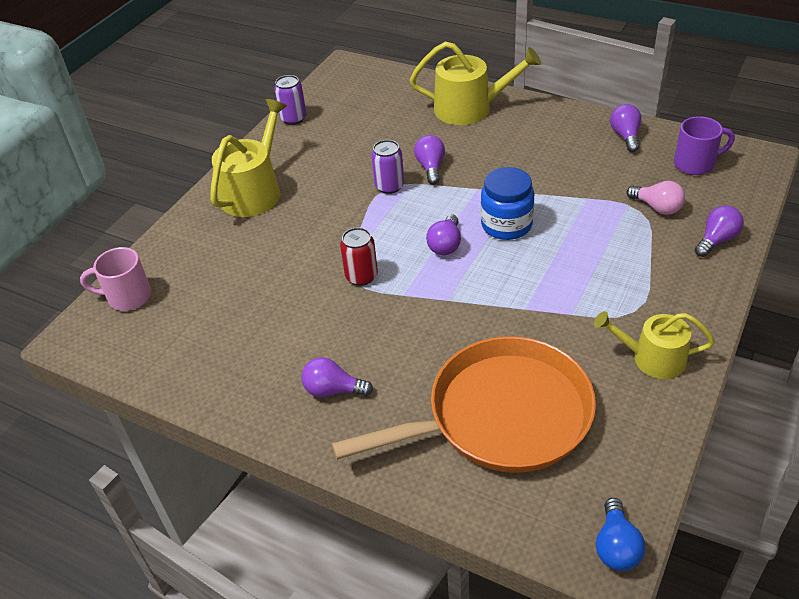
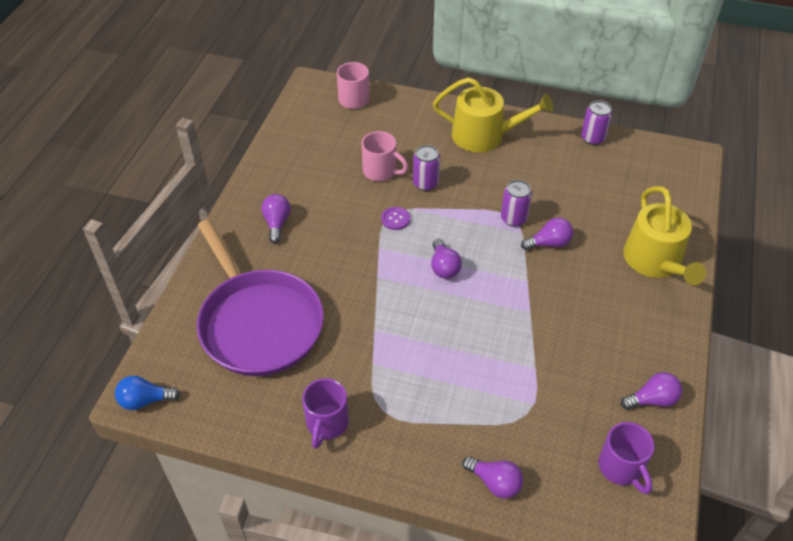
camera: 75 degrees right, 5 degrees up
(276, 282) = (381, 171): none -> pink mug
(312, 246) = (425, 183): none -> purple can
(361, 276) = (395, 219): red can -> purple button
(445, 245) = (444, 267): purple light bulb -> purple light bulb turned 105 degrees counterclockwise
(501, 416) = (259, 323): orange pan -> purple pan
(506, 225) = (480, 307): blue jar -> none
(652, 358) = (327, 424): yellow watering can -> purple mug
(657, 207) = (535, 429): pink light bulb -> none

